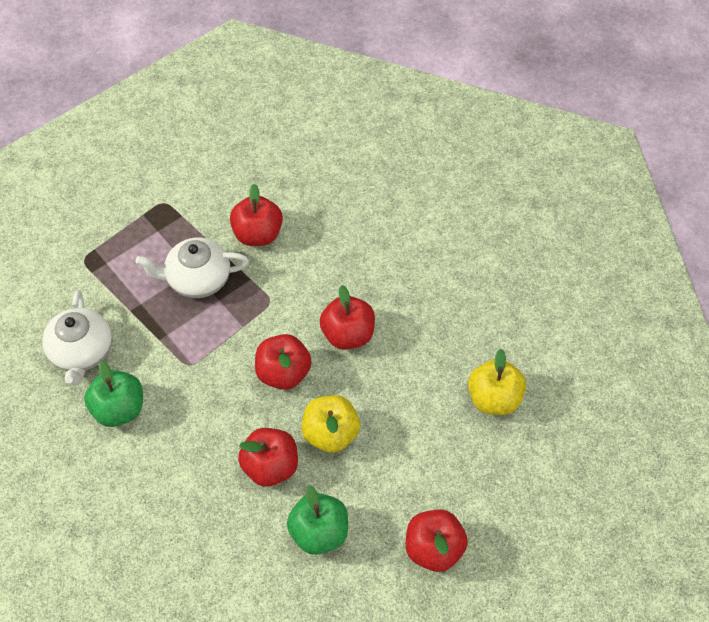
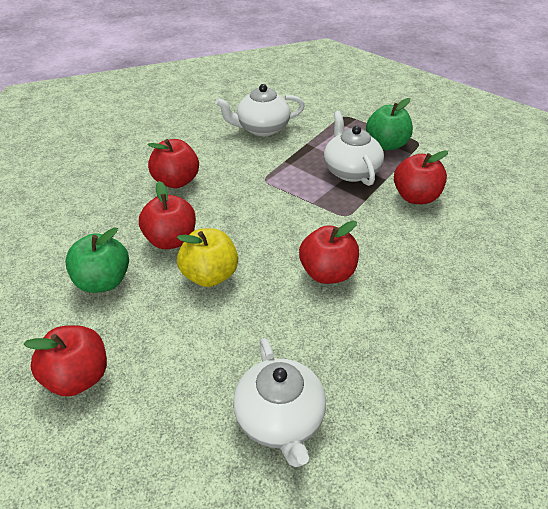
camera: 80 degrees right, 15 degrees down
(119, 409) = (216, 152): green apple -> green apple (386, 145)
(283, 373) = (270, 234): red apple -> red apple (176, 181)
(494, 398) = (280, 420): yellow apple -> white teapot

